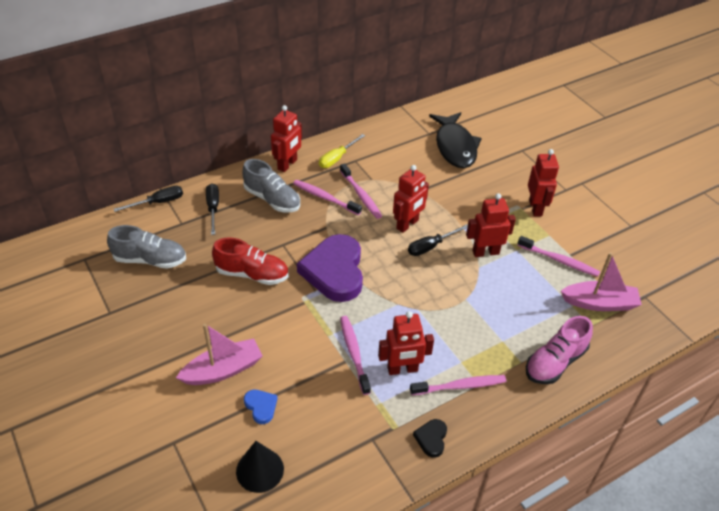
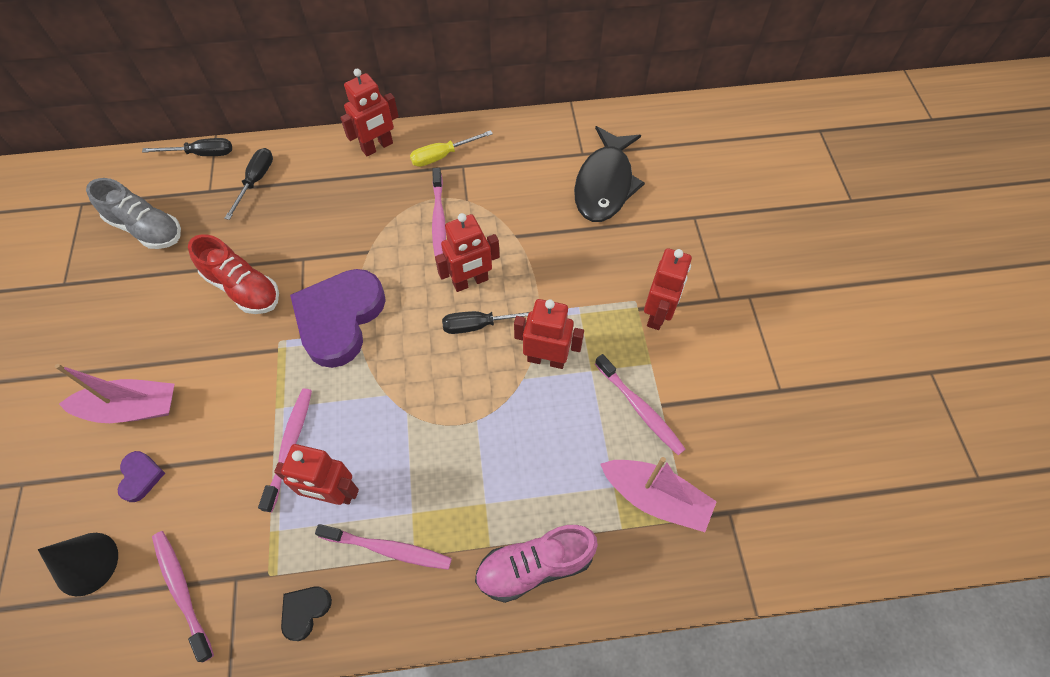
camera: 25 degrees right, 15 degrees up
(261, 407) = (140, 477): blue heart -> purple heart
(272, 199) = (330, 190): grey shoe -> none
(325, 198) = (393, 209): pink toothbrush -> pink toothbrush (182, 591)

